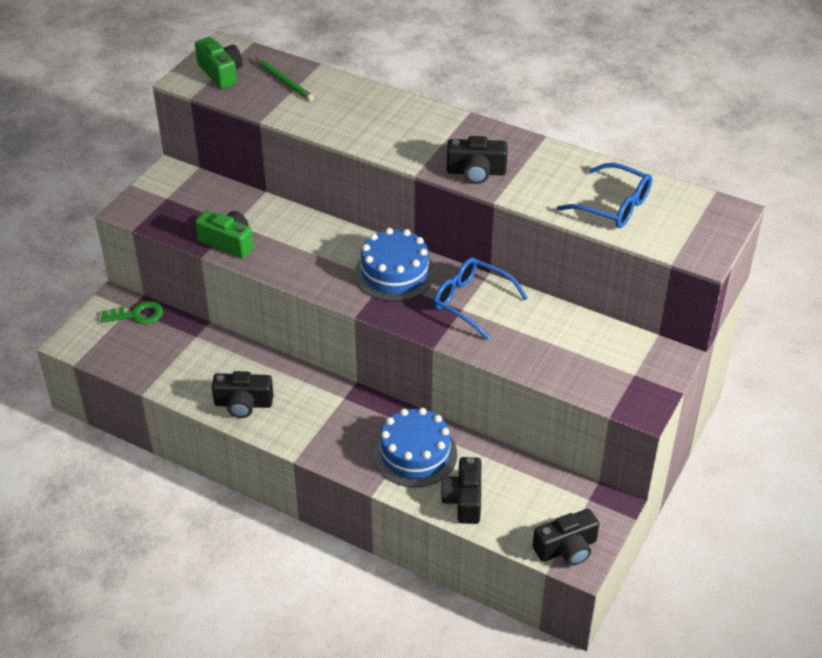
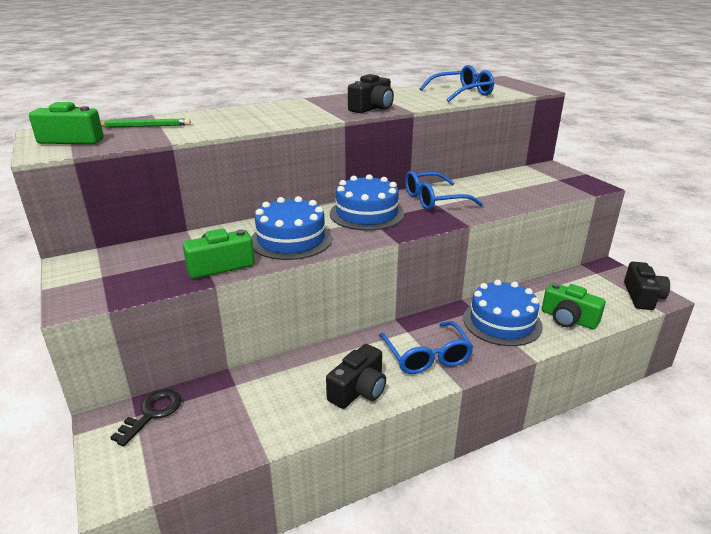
camera: 55 degrees left, 15 degrees down
(137, 315) = (152, 413): green key -> black key
(302, 255) = (291, 240): none -> blue cake
(318, 424) = (427, 356): none -> blue glasses
(464, 500) = (568, 319): black camera -> green camera

